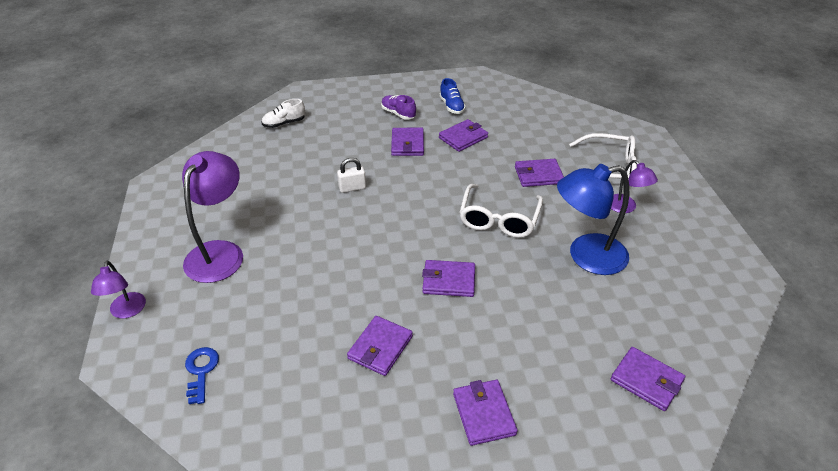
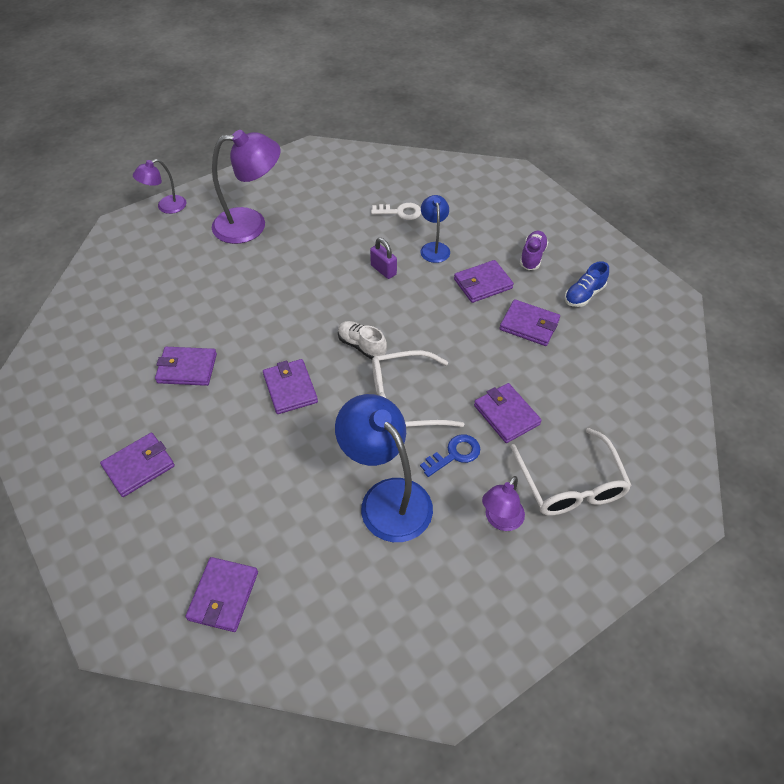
camera: 65 degrees right, 10 degrees up
(201, 371) = (124, 273): blue key -> blue key (454, 454)
(284, 123) = (450, 184): white shoe -> white shoe (361, 346)
(292, 158) = (400, 212): none -> white key
(349, 154) = (434, 248): none -> blue lamp
(352, 188) = (383, 270): white padlock -> purple padlock

